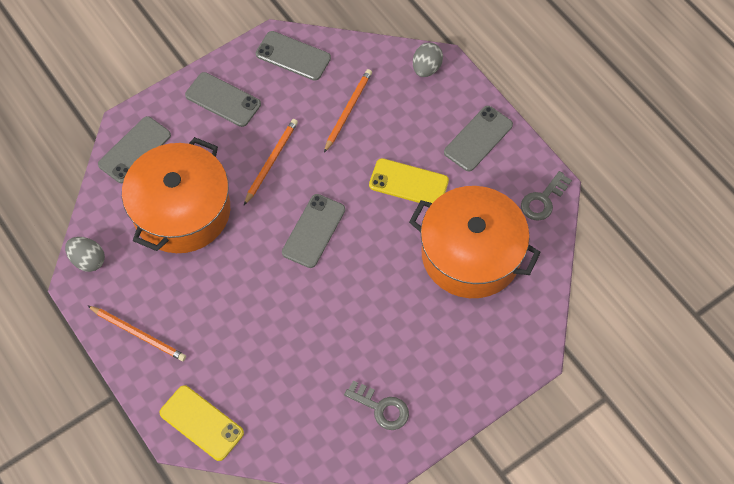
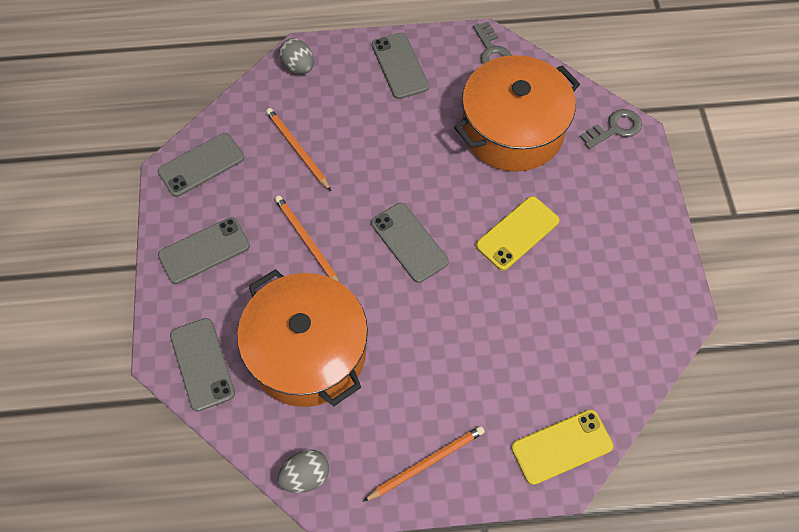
camera: 60 degrees left, 0 degrees up
(381, 408) = (627, 277): grey key -> grey key (615, 128)
(408, 183) = (409, 140): yellow phone -> yellow phone (517, 233)

